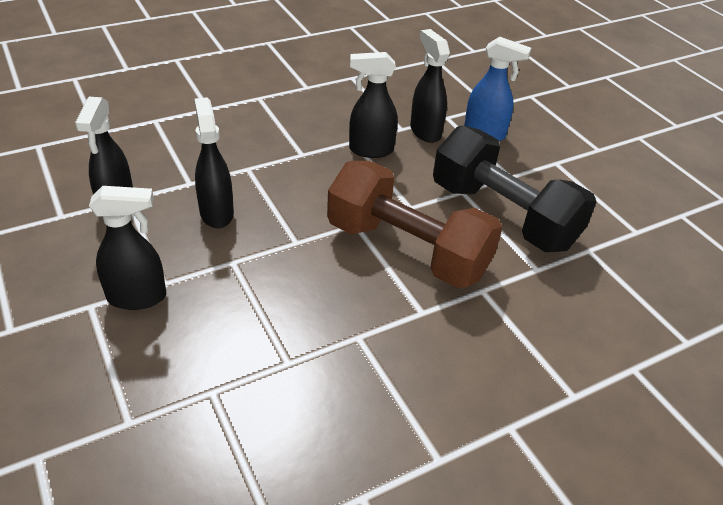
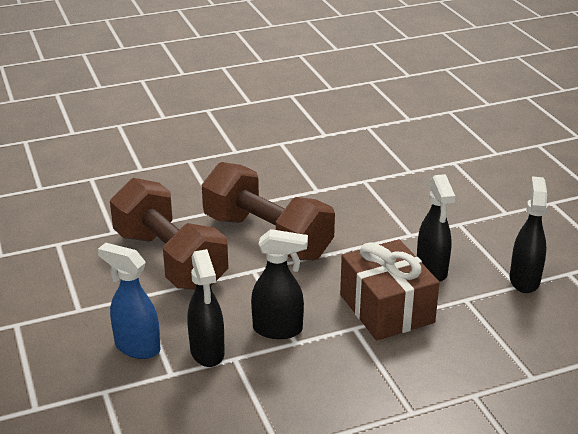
camera: 170 degrees left, 10 degrees down
(138, 297) = (474, 215): black spray bottle -> none
(271, 171) = (386, 308): none -> brown gift
(503, 215) = (170, 260): black dumbbell -> brown dumbbell

